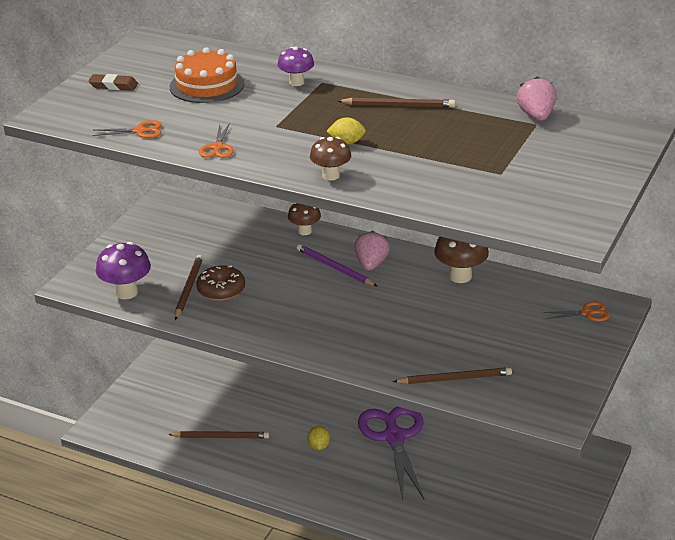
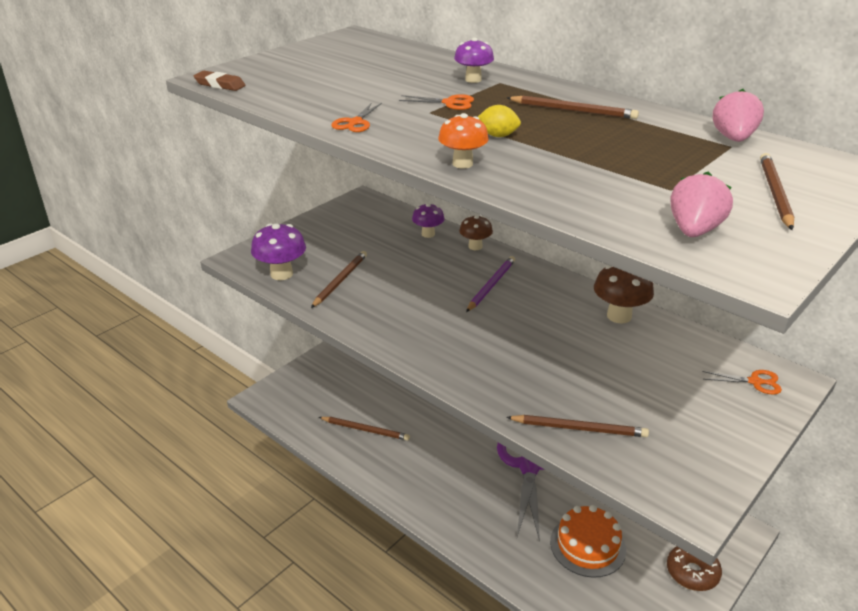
camera: 15 degrees right, 0 degrees up
(113, 86) = (292, 63): brown eraser -> brown eraser (220, 85)
(140, 131) = (287, 99): orange scissors -> orange scissors (449, 103)
(207, 85) = (381, 72): orange cake -> orange cake (587, 545)
(221, 290) = (370, 287): brown donut -> brown donut (692, 572)
(253, 226) = (428, 234): none -> purple mushroom
(319, 446) = (452, 459): yellow lemon -> none
(331, 176) = (462, 164): brown mushroom -> orange mushroom
(335, 268) = (491, 285): purple pencil -> purple pencil turned 60 degrees clockwise
(371, 264) = (529, 288): pink strawberry -> pink strawberry (694, 231)
(577, 165) = (775, 193): none -> brown pencil

